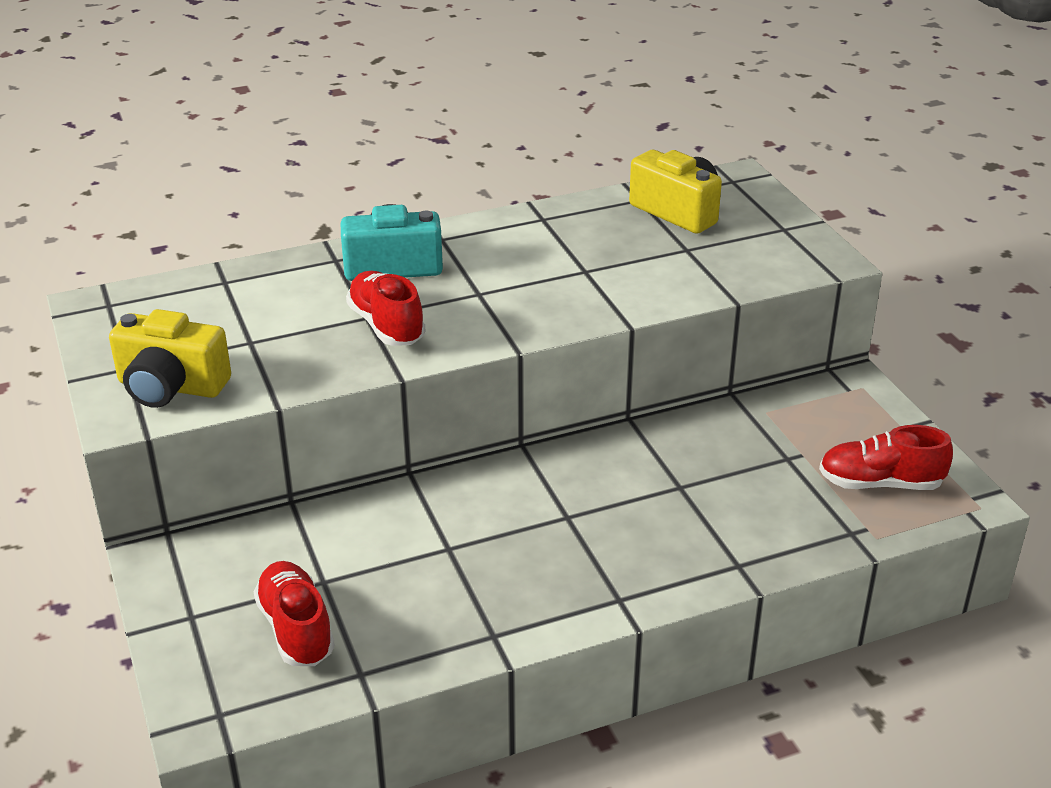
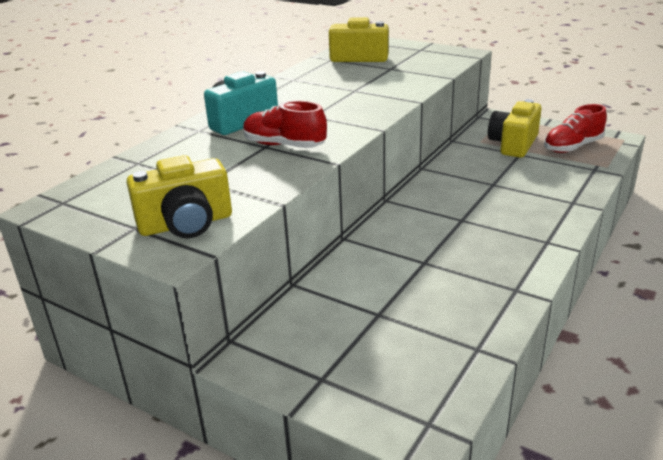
camera: 35 degrees left, 5 degrees down
(296, 629) = (402, 347): red shoe -> none
(803, 438) = (513, 144): none -> yellow camera

